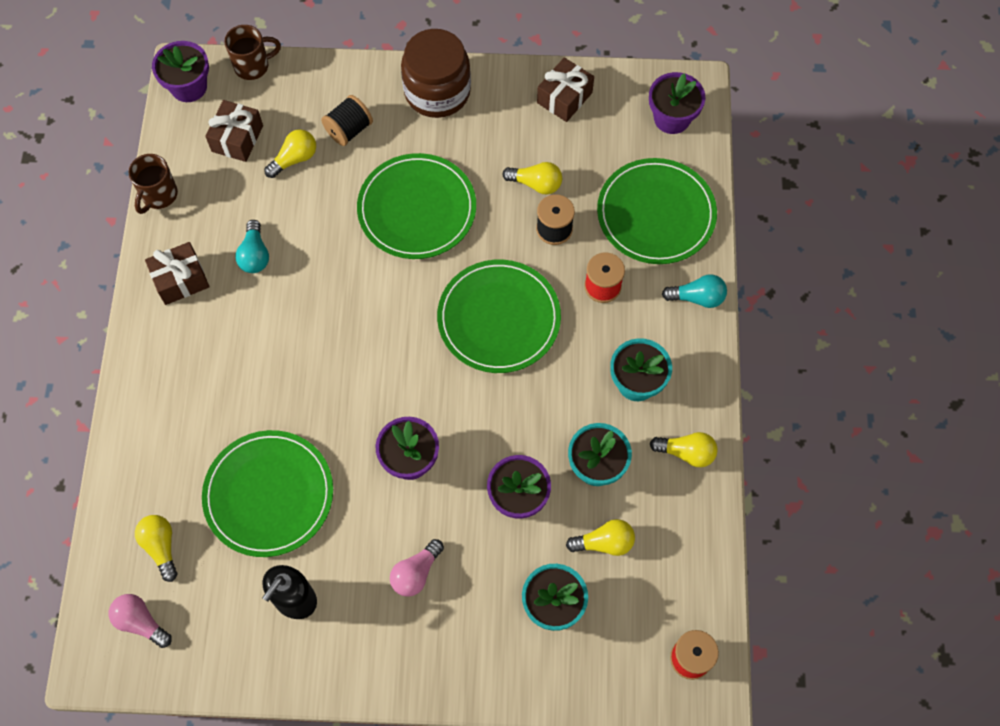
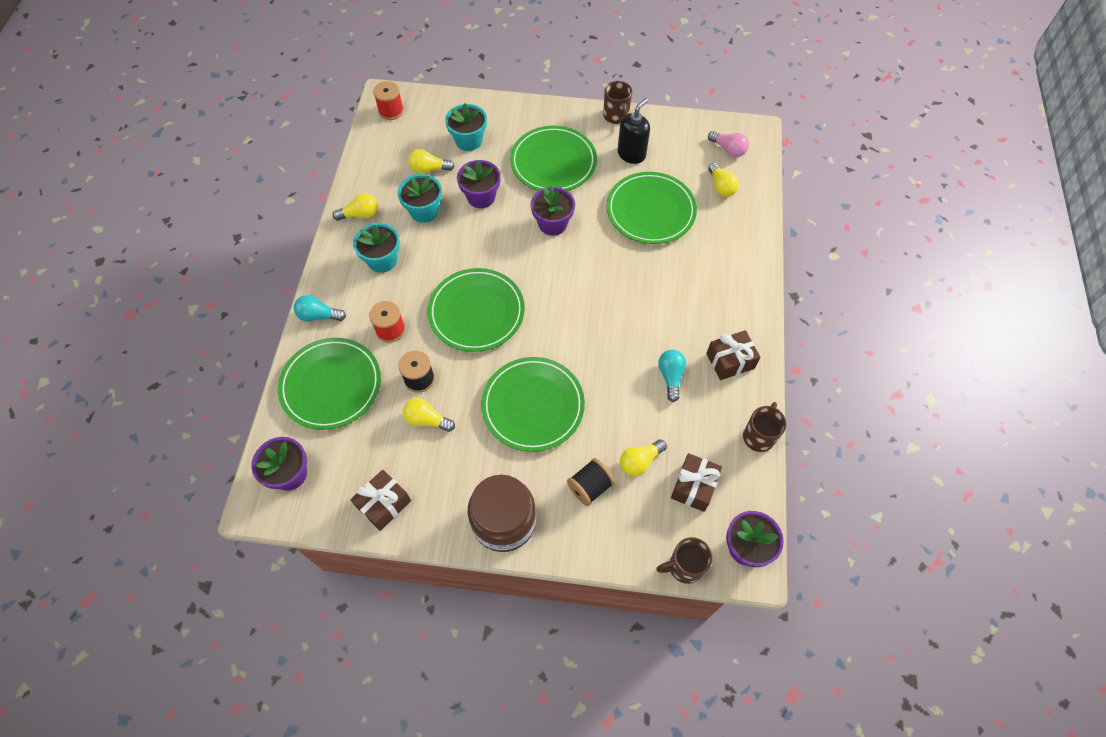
camera: 175 degrees left, 5 degrees down
(318, 679) = (616, 116): none -> brown mug
(416, 573) = (553, 162): pink light bulb -> green plate
(686, 453) = (360, 214): yellow light bulb -> yellow light bulb turned 150 degrees clockwise

